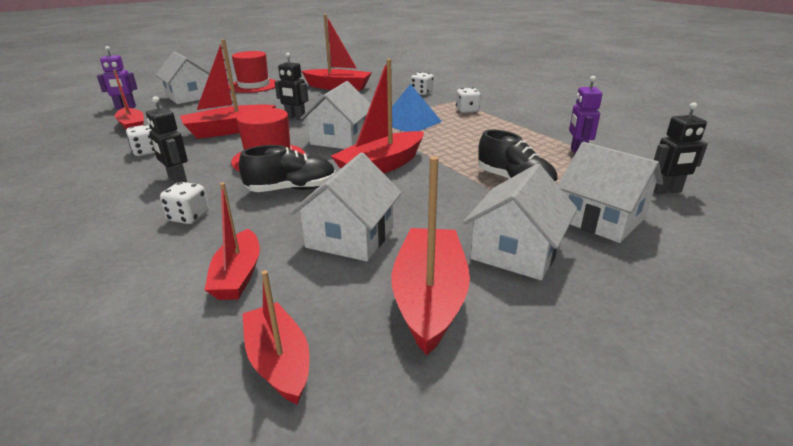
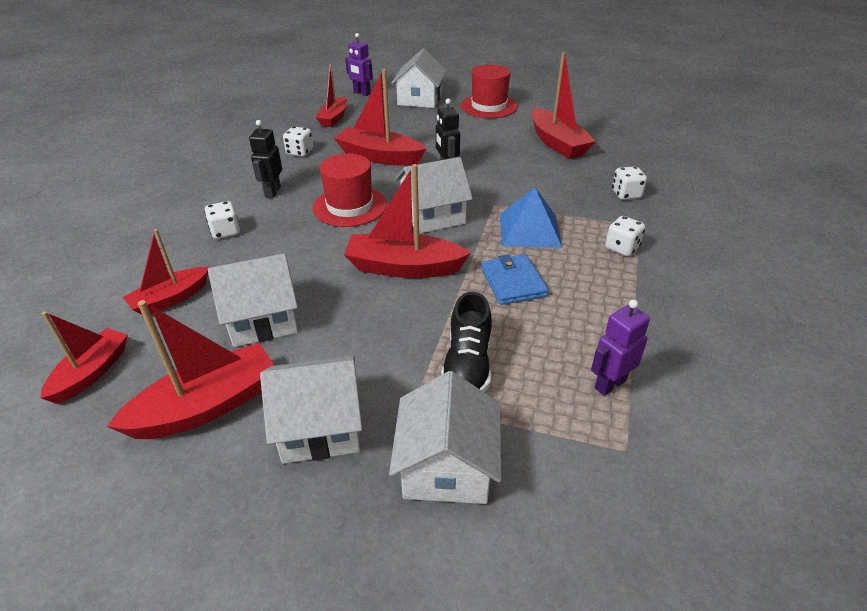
camera: 50 degrees right, 10 degrees up
(292, 189) = (310, 248): black shoe -> none
(453, 143) = (513, 282): none -> blue wallet
(666, 191) = (588, 505): black robot -> none

